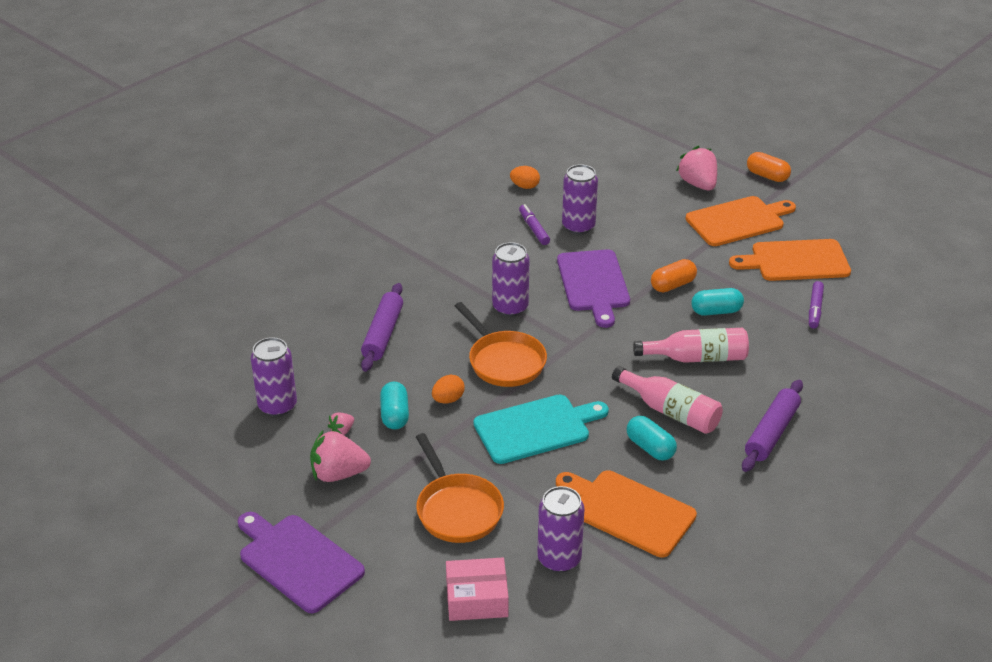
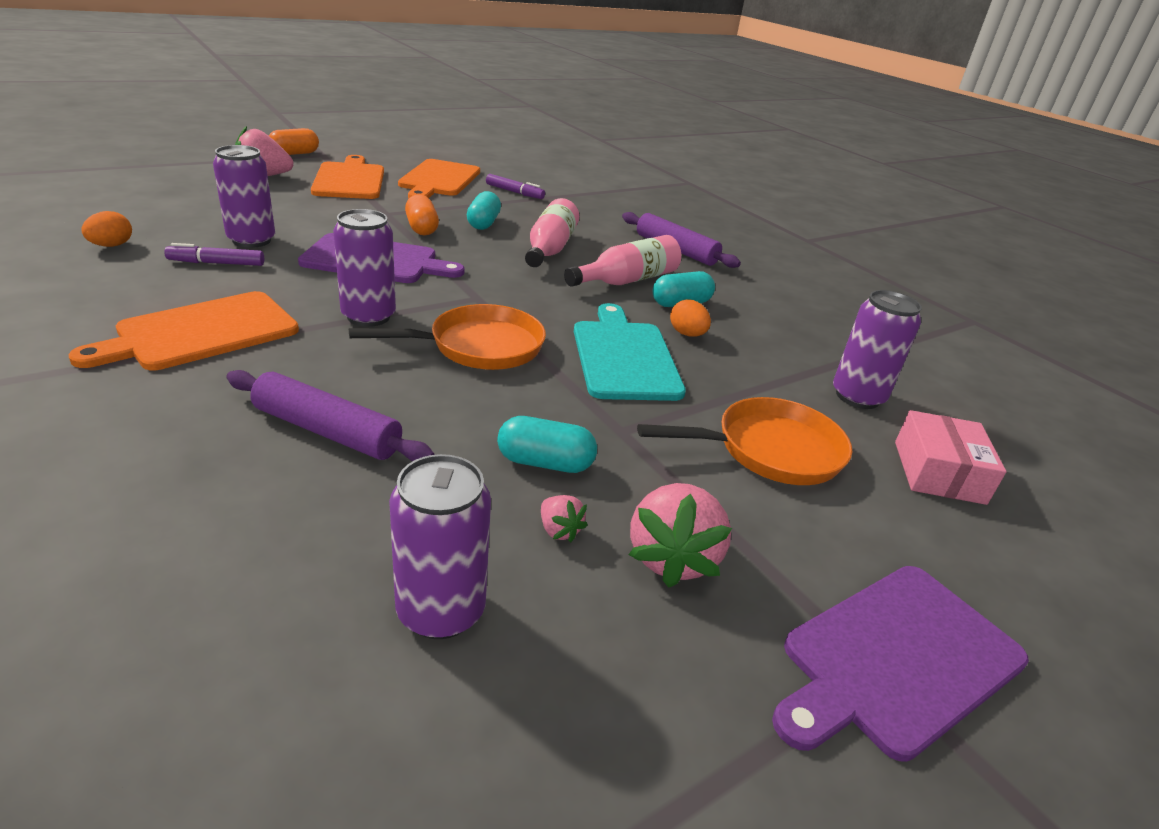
camera: 80 degrees left, 5 degrees down
(448, 399) = (534, 406): orange egg -> orange egg (687, 334)
(628, 511) = (779, 339): orange cutting board -> orange cutting board (201, 332)

